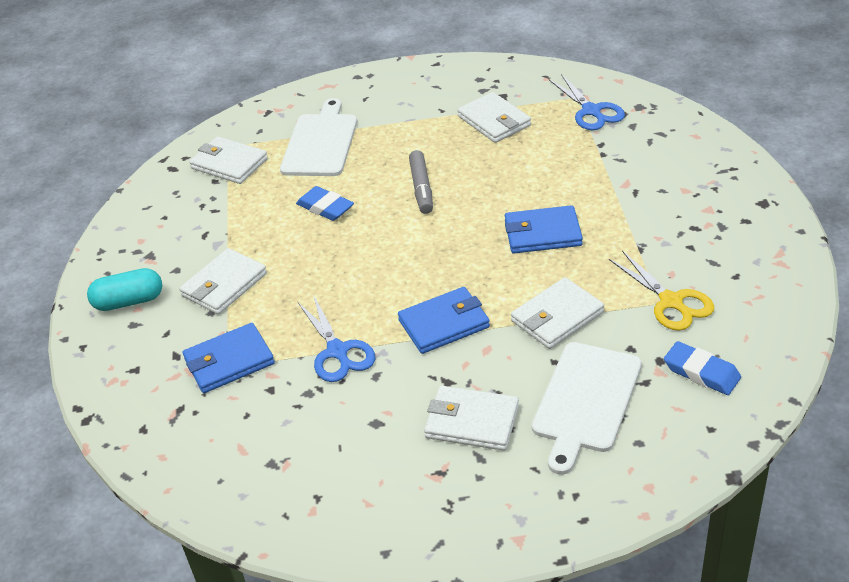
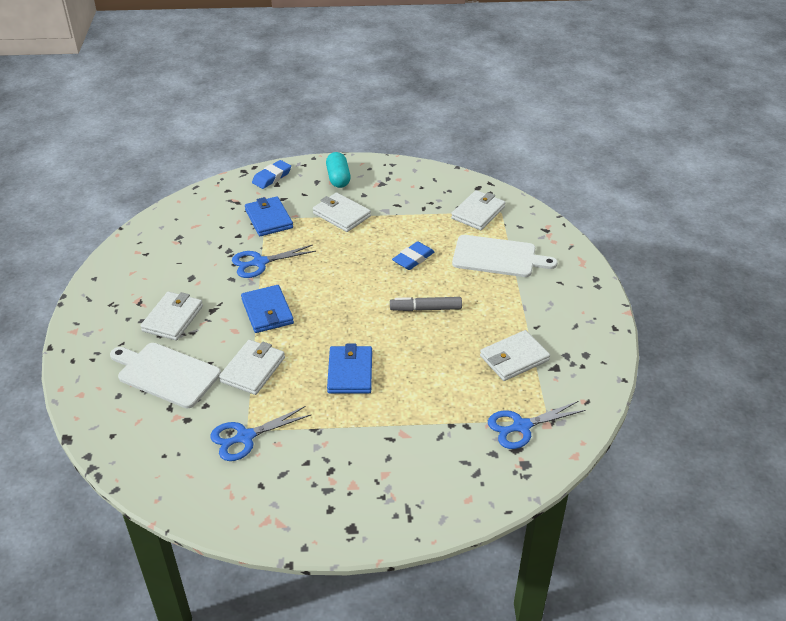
camera: 90 degrees right, 0 degrees up
(557, 317) = (252, 369): white wallet -> white wallet turned 60 degrees clockwise
(671, 302) = (245, 437): yellow scissors -> blue scissors
(701, 372) = (165, 440): blue eraser -> blue eraser (272, 177)

